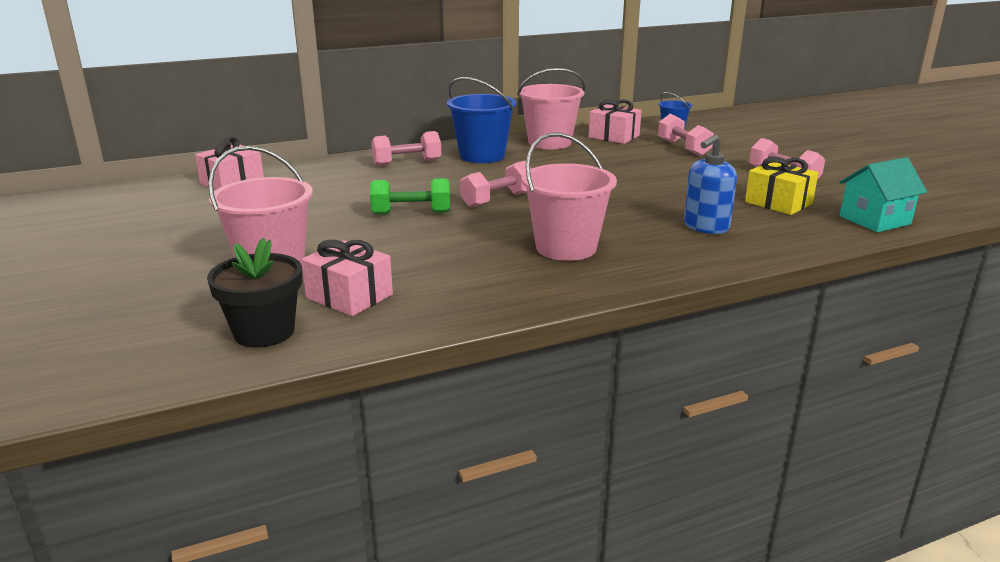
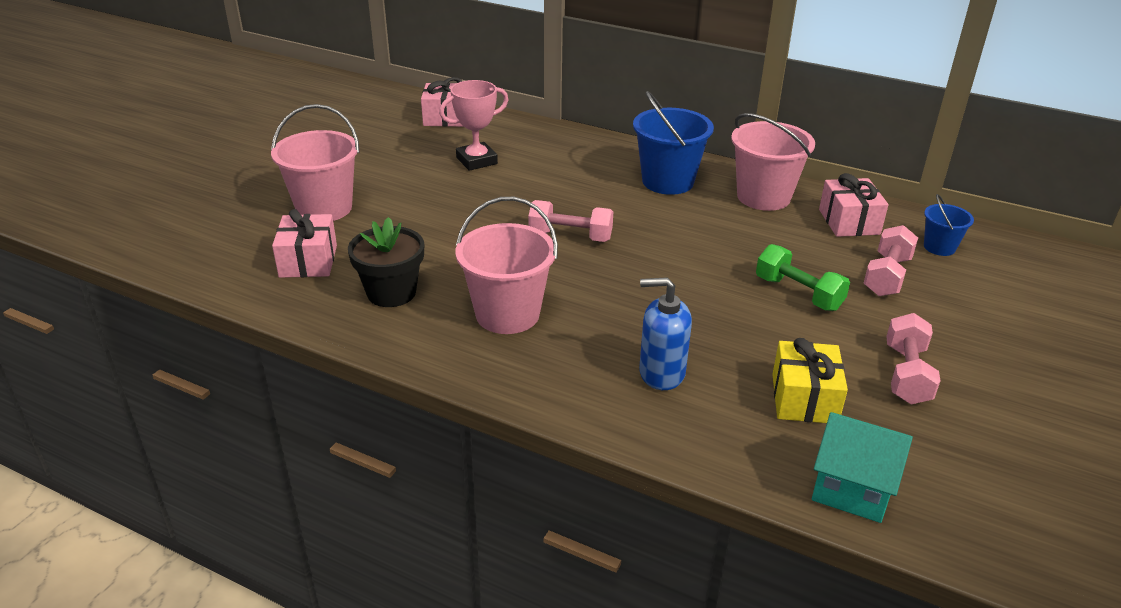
camera: 50 degrees right, 10 degrees up
(264, 332) = (226, 257): black flower pot -> black flower pot (391, 292)
(326, 193) = (476, 161): none -> pink trophy
(407, 163) = (593, 158): pink dumbbell -> none
(411, 213) = (486, 213): green dumbbell -> green dumbbell (798, 293)

